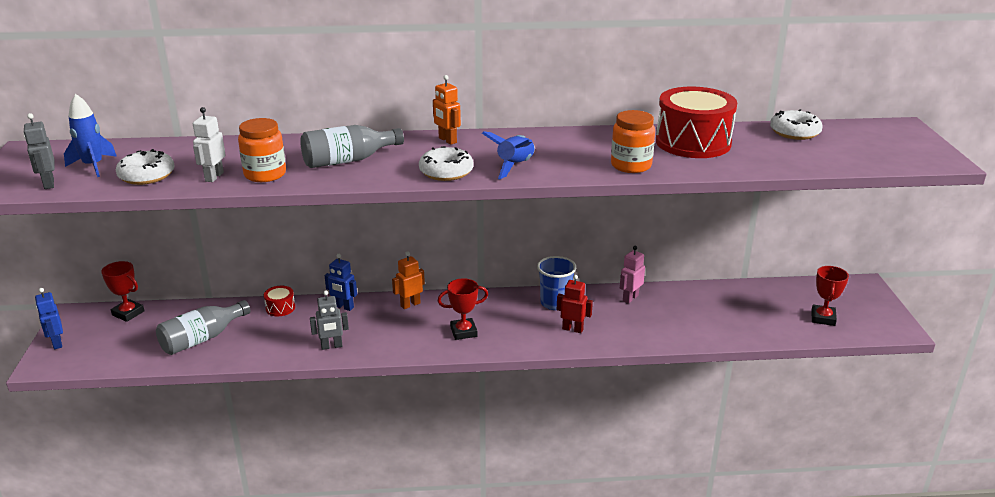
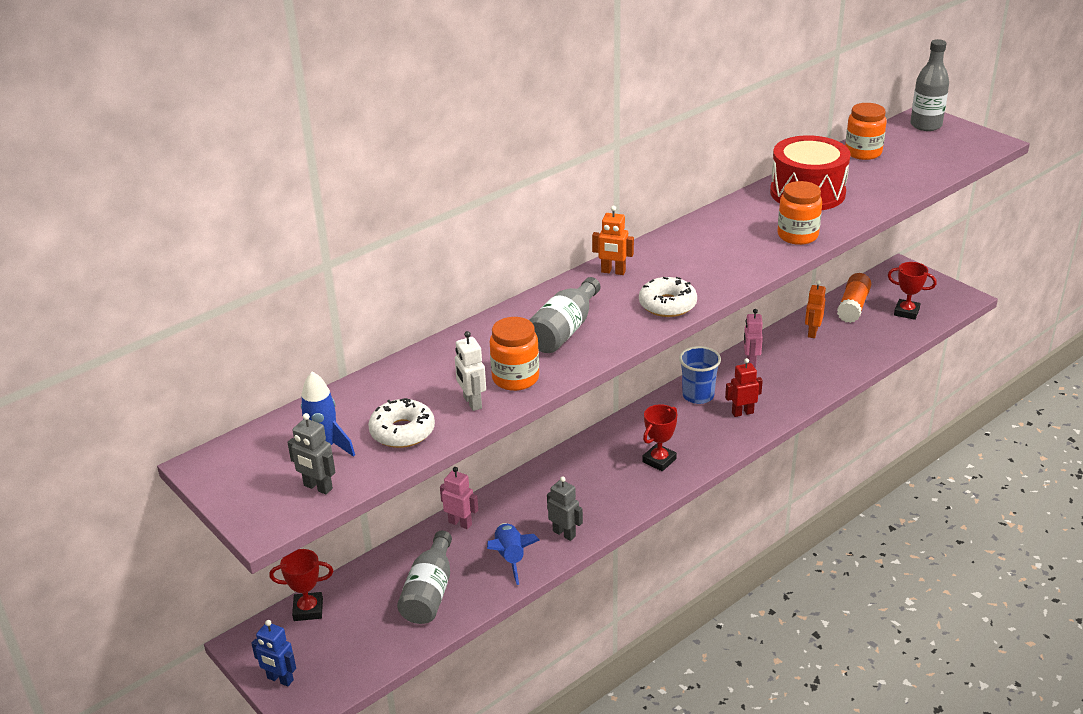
camera: 35 degrees left, 5 degrees up
(280, 308) = (460, 523): red drum -> pink robot
(331, 346) = (564, 533): grey robot -> grey robot turned 90 degrees counterclockwise
(343, 307) = (520, 491): blue robot -> none
(410, 304) = (577, 458): orange robot -> orange robot (812, 332)
(515, 166) = (712, 275): blue rocket -> blue rocket (510, 558)
(776, 295) = (853, 306): none -> orange glue stick
(794, 132) = (863, 152): white donut -> orange jar
(823, 318) = (906, 312): red trophy -> red trophy turned 45 degrees counterclockwise
(893, 131) = (926, 125): none -> grey bottle

